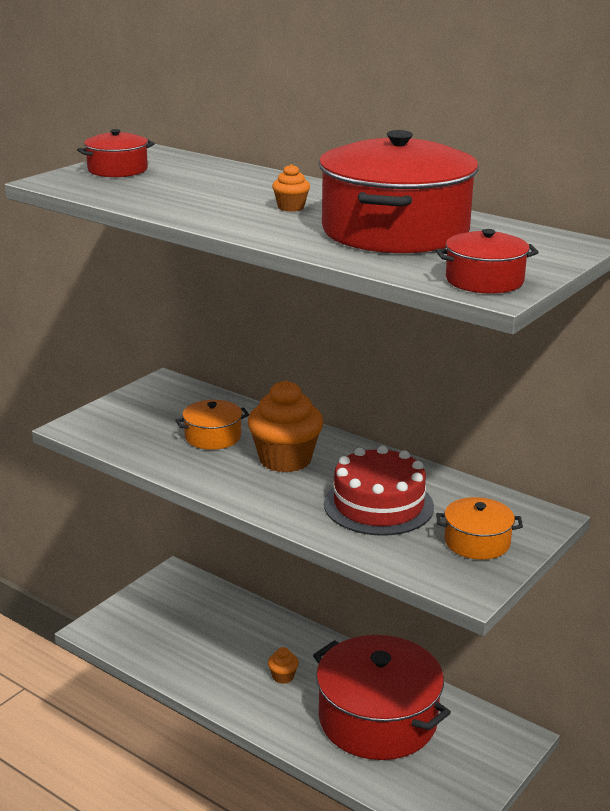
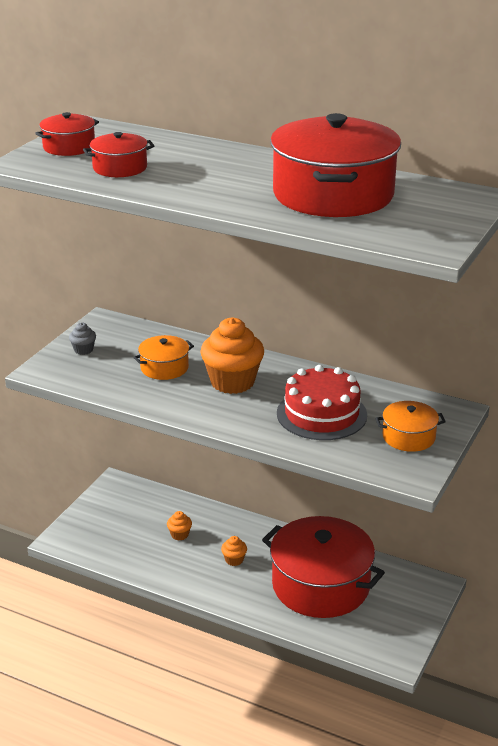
camera: 10 degrees left, 5 degrees up
(130, 410) = (83, 350): none -> grey cupcake
(291, 207) = (237, 177): orange cupcake -> orange cupcake (179, 535)
(484, 280) = (423, 238): red pot -> red pot (120, 168)

